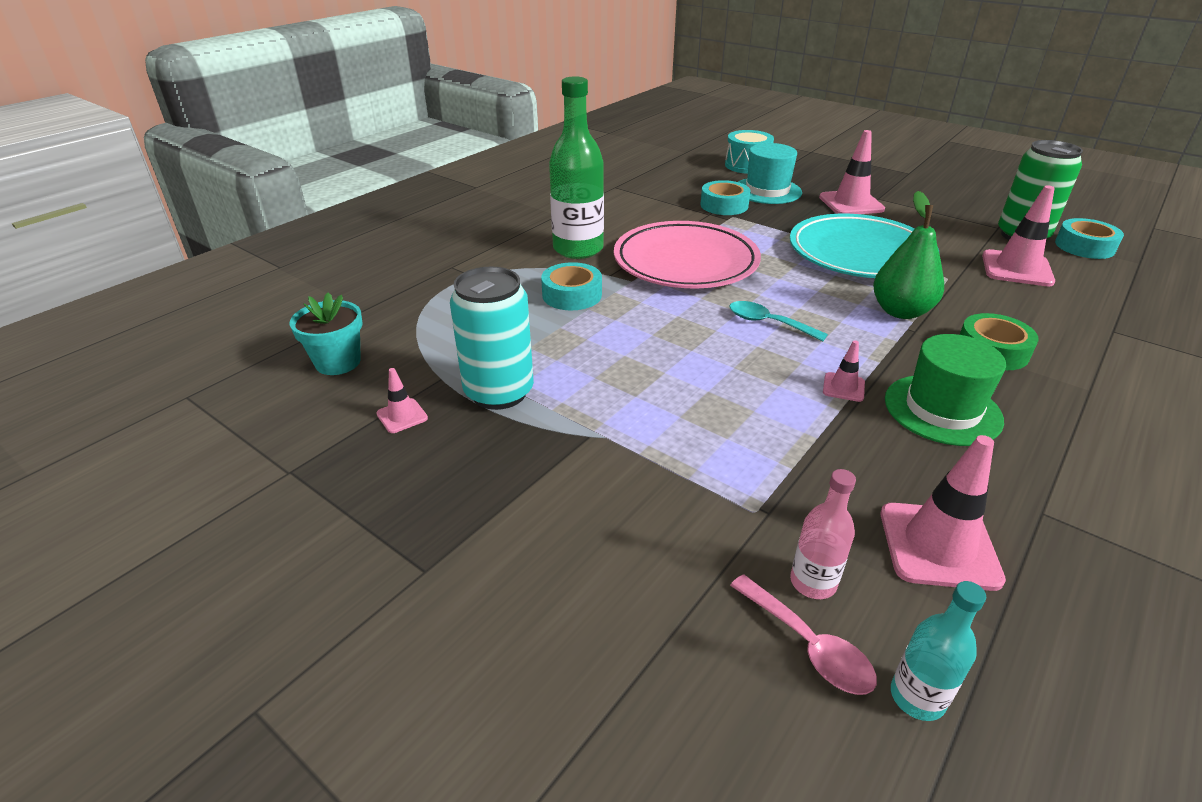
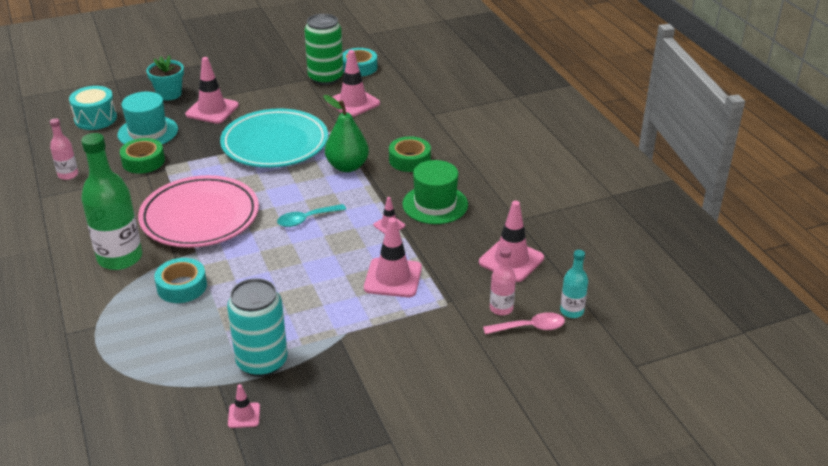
camera: 60 degrees left, 0 degrees up
(338, 362) = (143, 434): turquoise flower pot -> turquoise flower pot (169, 94)
(658, 185) = (68, 175): none -> pink bottle
(724, 205) = (143, 161): turquoise tape -> green tape
(748, 433) = (393, 278): none -> pink traffic cone

